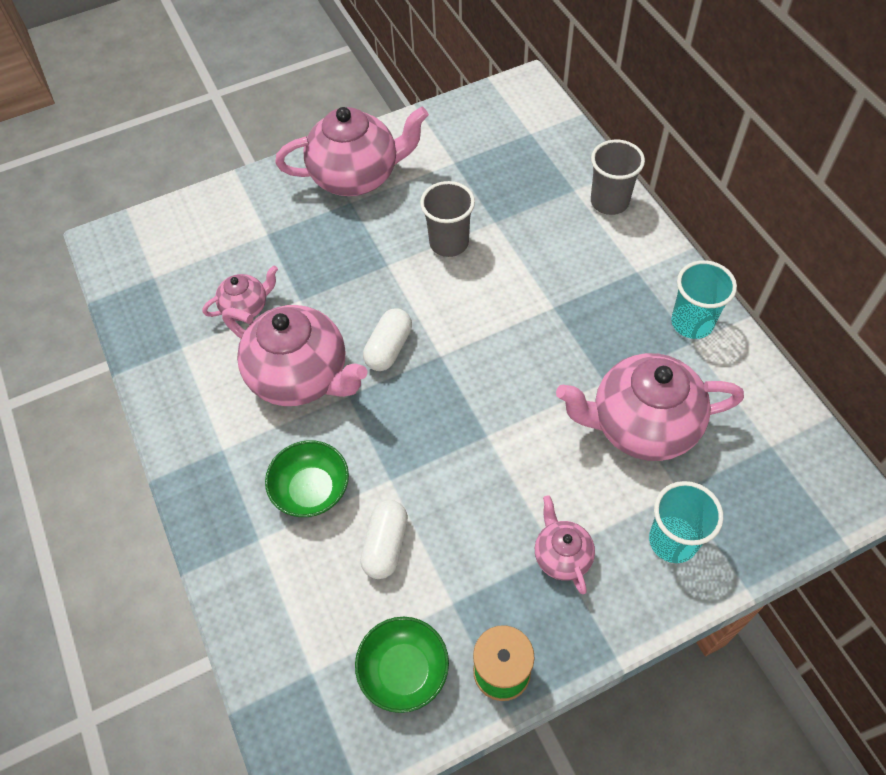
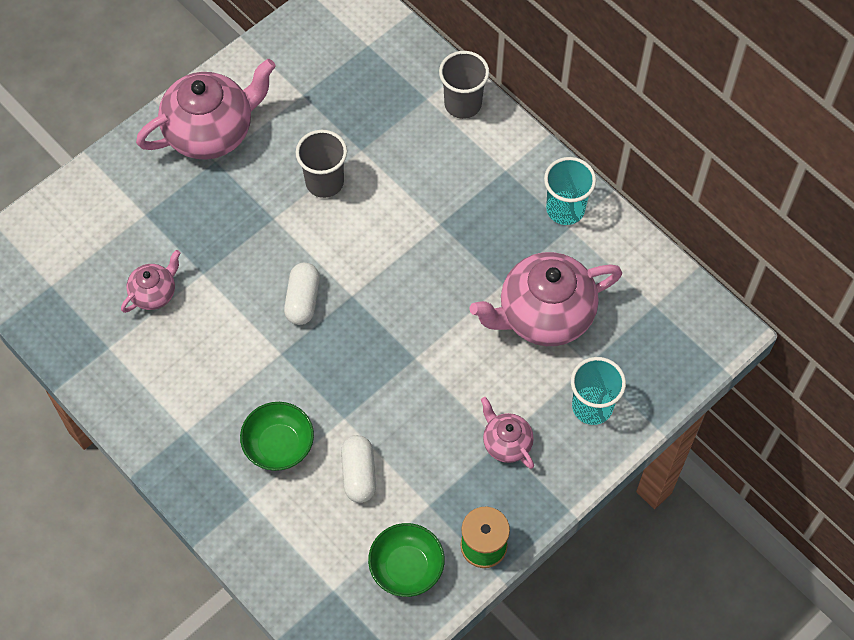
camera: 20 degrees left, 5 degrees up
(301, 376) = (232, 346): pink teapot -> none

